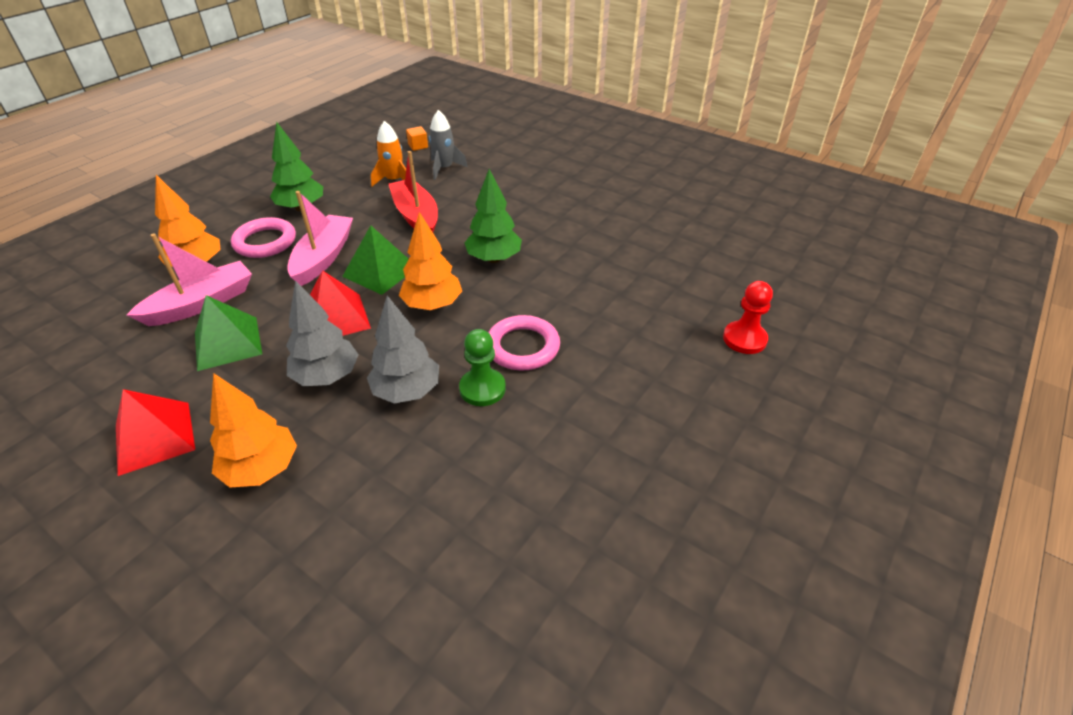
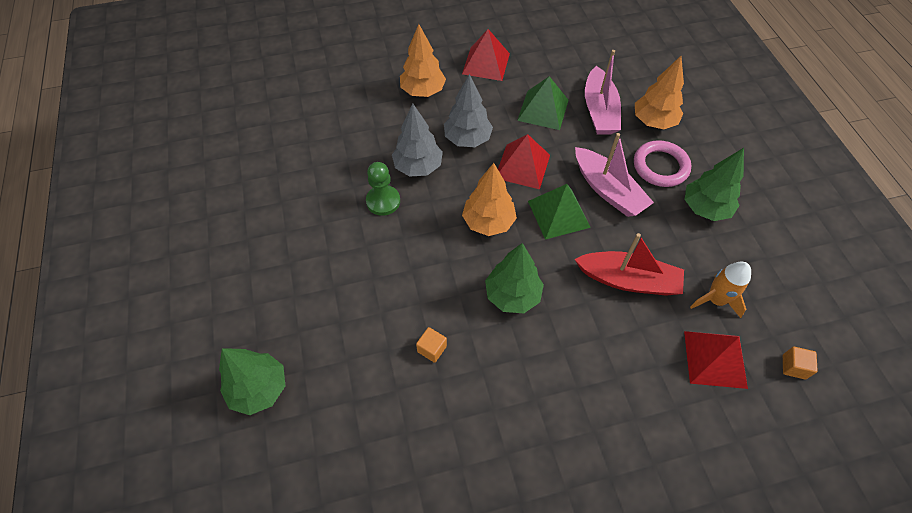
camera: 130 degrees right, 15 degrees up
(444, 169) = (715, 359): grey rocket -> red pyramid
(522, 347) = (396, 244): pink ring -> none
(589, 273) = (432, 349): none -> orange cube
(744, 339) = (259, 389): red pawn -> green tree

